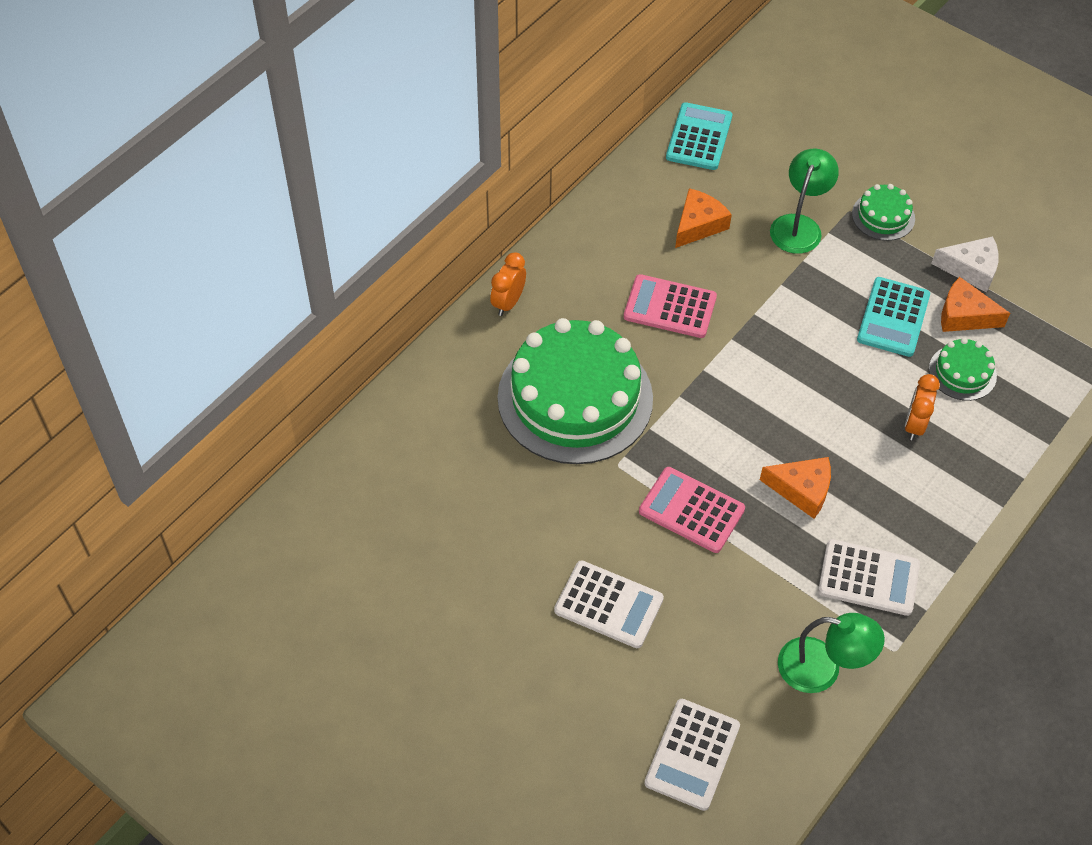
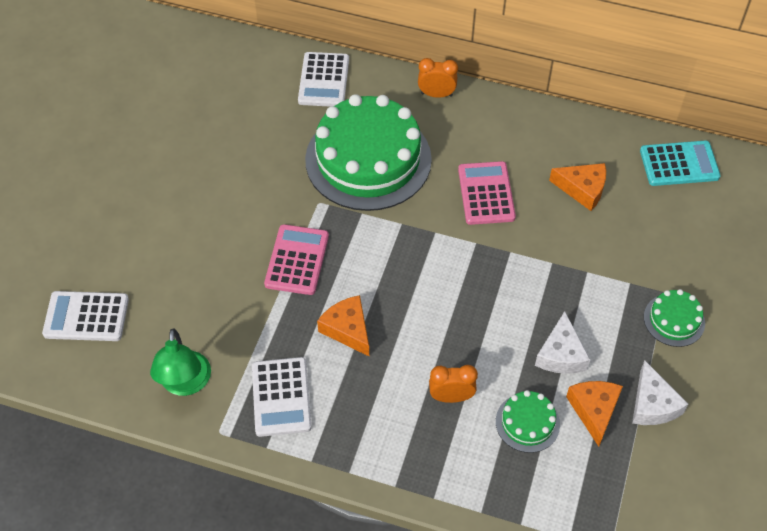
camera: 70 degrees right, 0 degrees up
(608, 605) = (194, 232): white calculator -> white calculator (324, 80)
(799, 225) = (624, 259): green lamp -> none
(802, 490) = (347, 329): orange cheese -> orange cheese turned 150 degrees clockwise
(893, 317) = (561, 354): turquoise calculator -> white cheese

